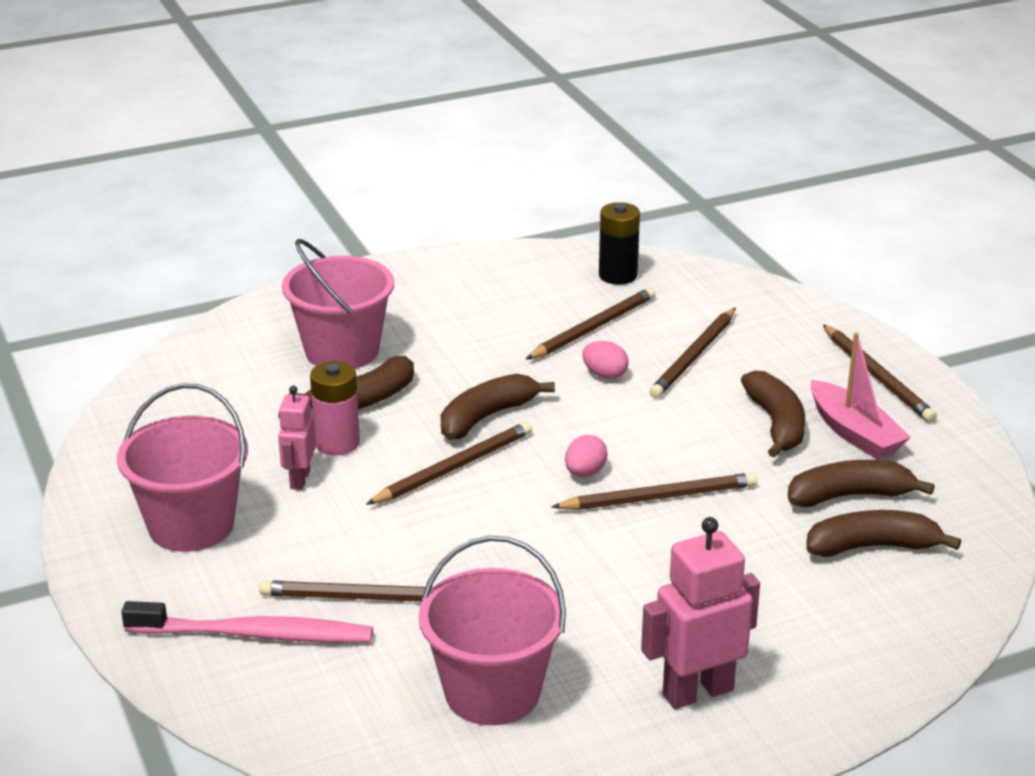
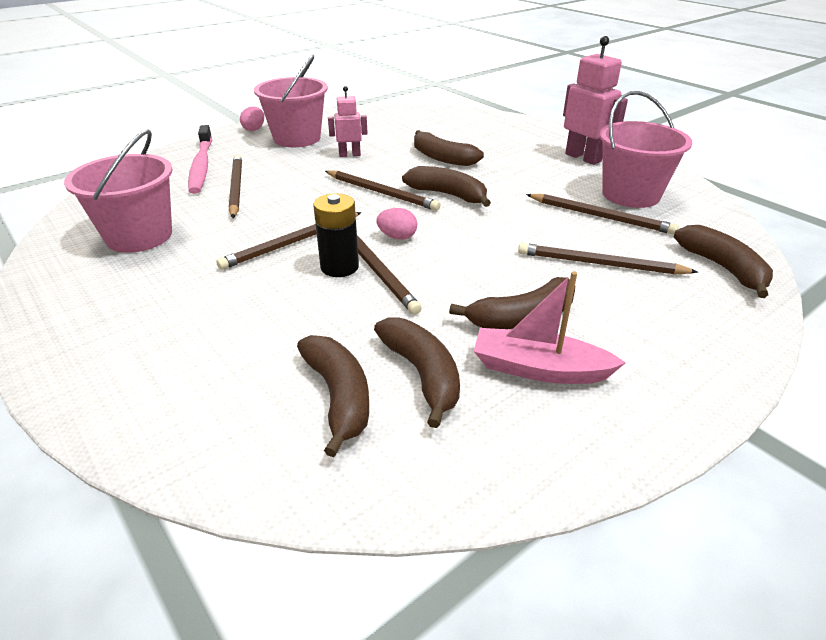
camera: 75 degrees right, 5 degrees up
(337, 443) = (391, 158): pink battery -> none
(342, 351) = (493, 145): pink bucket -> pink bucket (631, 195)
(605, 375) = (536, 229): pink egg -> pink egg (254, 129)
(618, 275) = (693, 217): black battery -> black battery (339, 267)
(697, 692) = (124, 315): pink robot -> pink robot (583, 158)
(724, 294) = (723, 268): none -> brown banana
(854, 433) = (539, 369): pink boat -> pink boat turned 60 degrees clockwise
(878, 377) = (663, 378): brown pencil -> brown pencil (292, 243)

